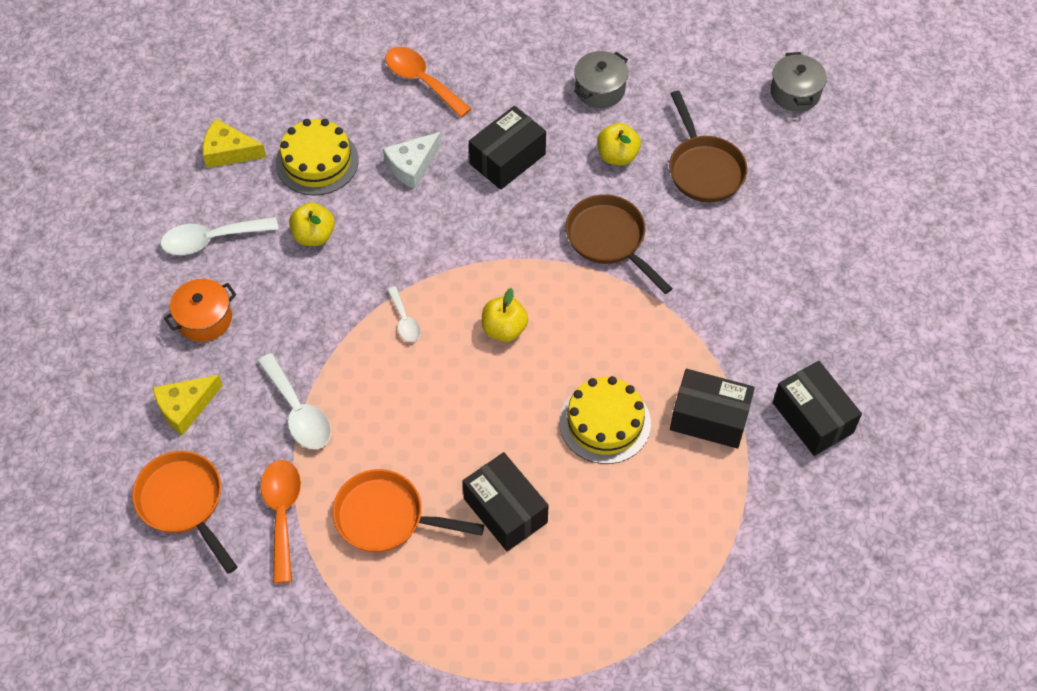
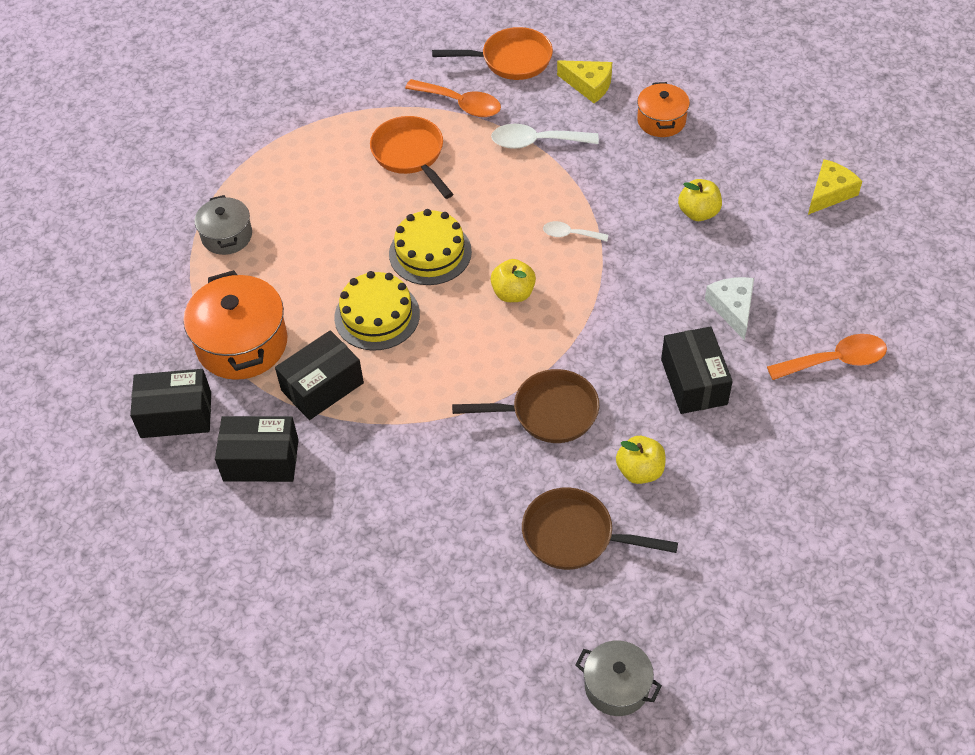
camera: 125 degrees right, 5 degrees down
(185, 407) = (589, 85): yellow cheese -> yellow cheese turned 120 degrees clockwise
(211, 240) = (738, 150): white spoon -> none
(317, 161) = (780, 245): yellow cake -> yellow cake (430, 252)
(386, 517) = (410, 155): orange pan -> orange pan turned 75 degrees counterclockwise
(505, 510) = (358, 221): black box -> black box (176, 415)
(600, 89) = (735, 502): grey pot -> grey pot (227, 236)
(716, 515) = (242, 344): none -> orange pot

